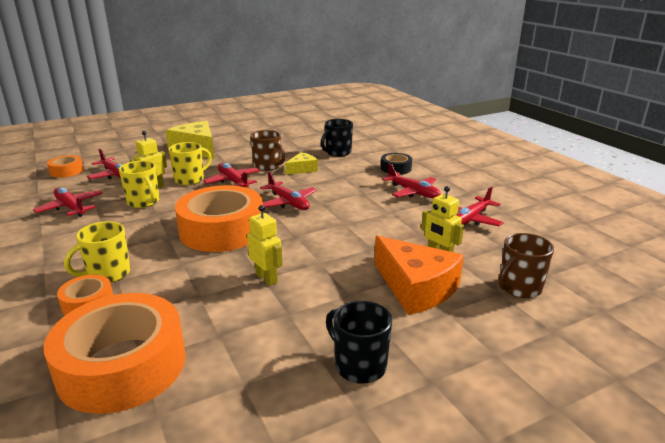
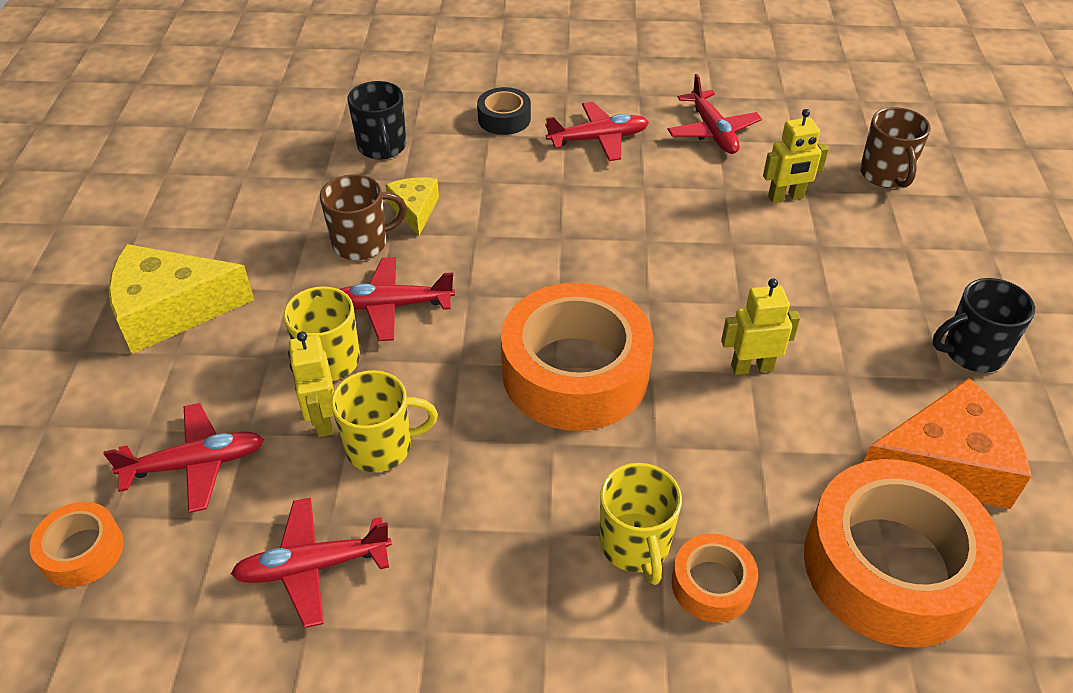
camera: 60 degrees left, 20 degrees up
(288, 202) = (533, 269): red plane -> none
(416, 288) = (846, 247): orange cheese -> orange cheese (944, 464)

